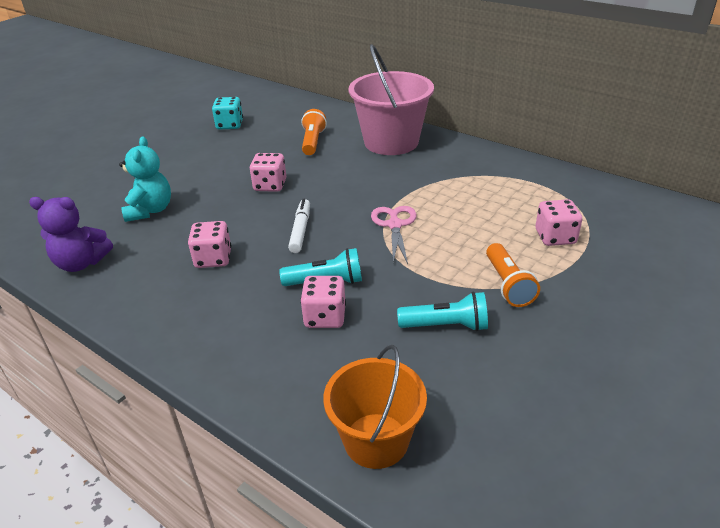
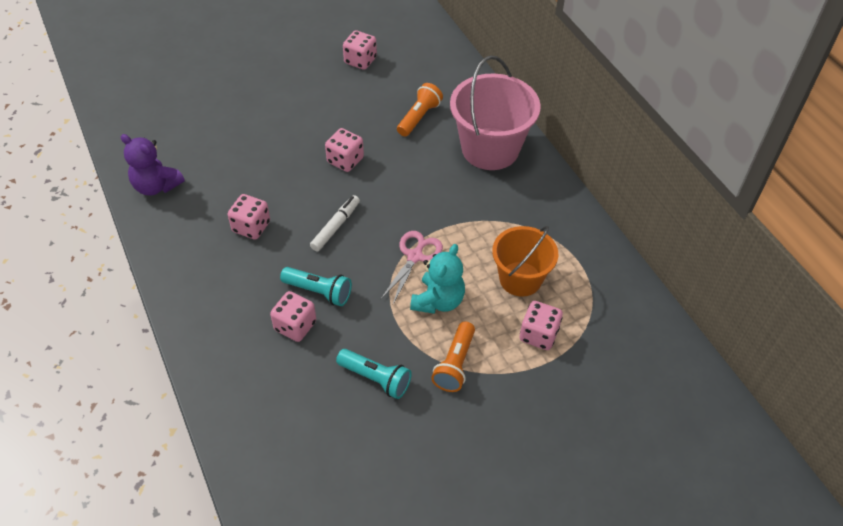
camera: 25 degrees right, 15 degrees up
(150, 210) = (234, 148): turquoise teddy bear -> turquoise teddy bear (438, 301)
(230, 125) = (360, 60): turquoise dice -> pink dice
(376, 440) = (258, 446): orange bucket -> orange bucket (520, 279)

